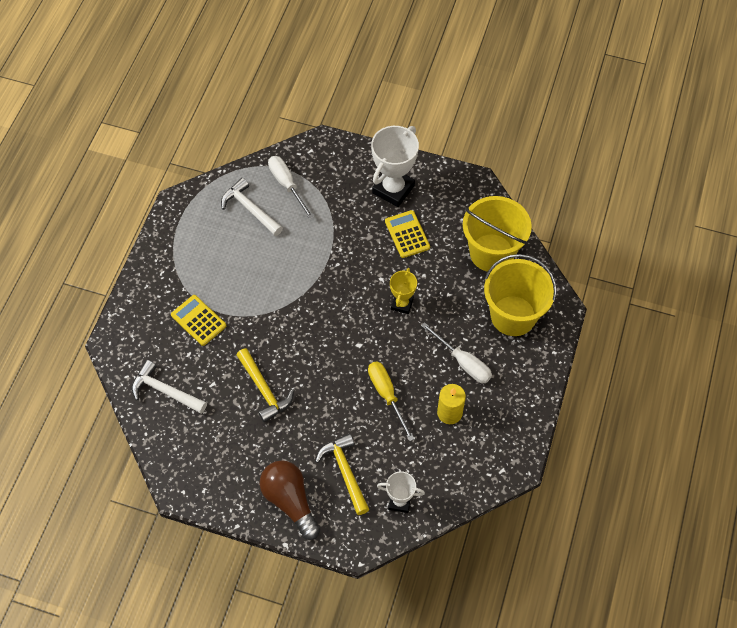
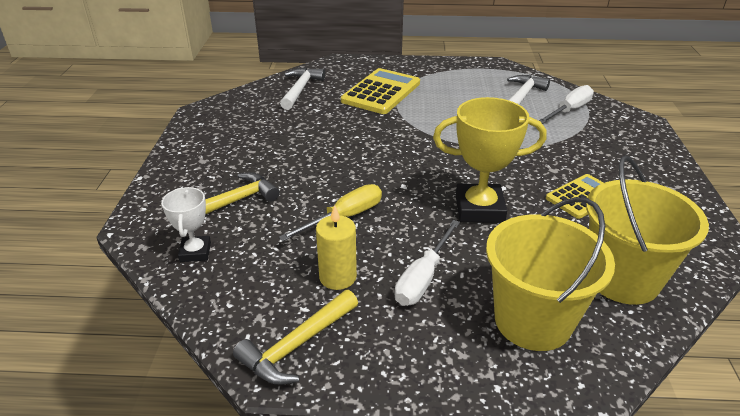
camera: 75 degrees right, 25 degrees down
(198, 320) = (381, 92): yellow calculator -> yellow calculator, size x1.57
(264, 389) = (320, 136): yellow hammer -> yellow hammer (297, 345)
(290, 501) = (191, 172): brown light bulb -> none
(393, 189) = (635, 176): white trophy -> none
(402, 304) = (479, 209): yellow trophy -> yellow trophy, size x1.78

